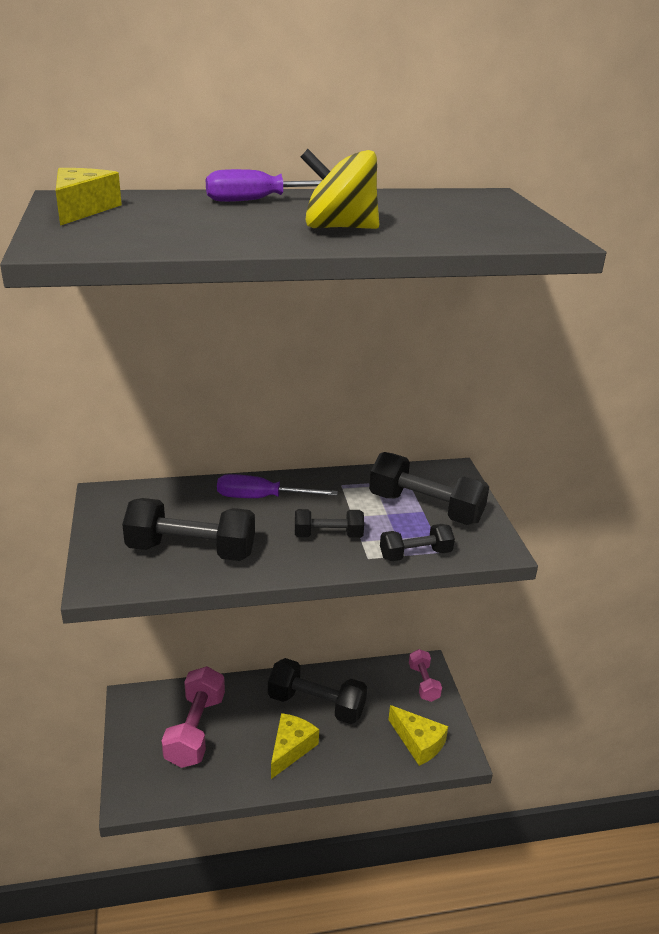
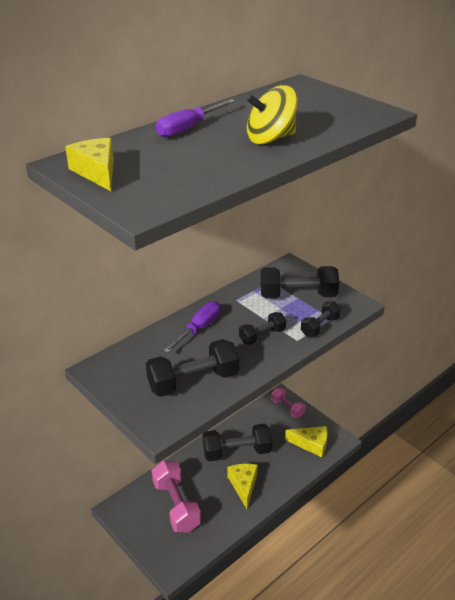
camera: 30 degrees left, 5 degrees up
(262, 498) = (198, 328): purple screwdriver -> purple screwdriver turned 150 degrees clockwise

